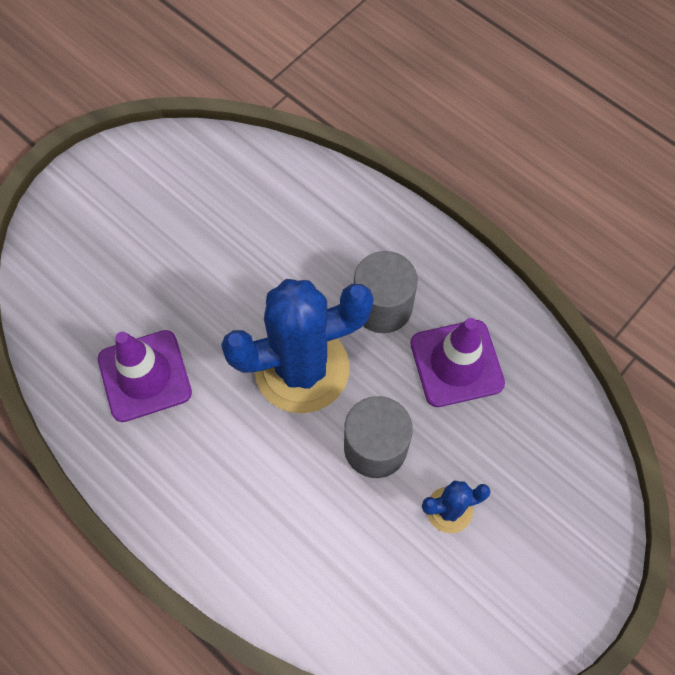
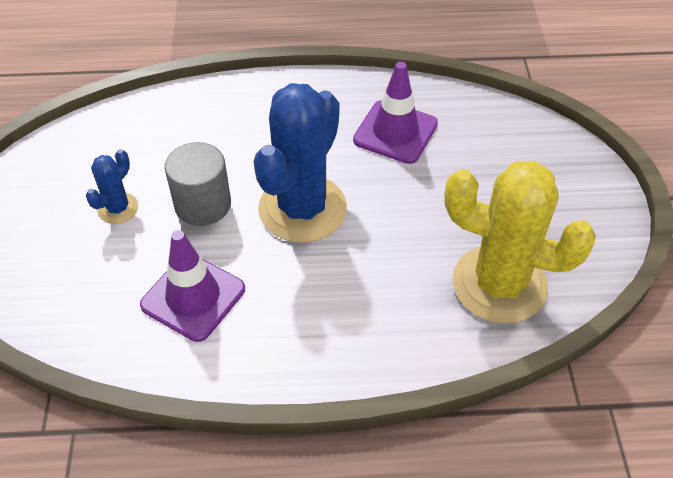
camera: 135 degrees right, 15 degrees down
(239, 187) = (499, 284): none -> yellow cactus
(382, 306) = (290, 291): grey cylinder -> none

